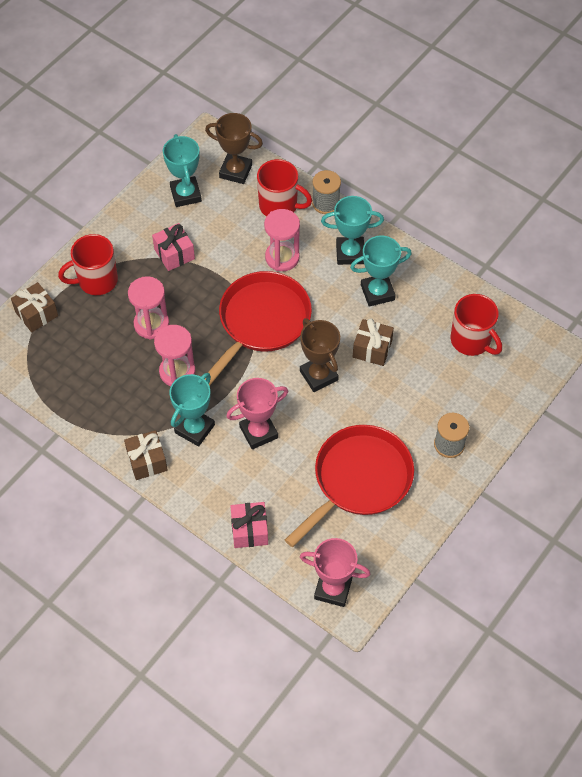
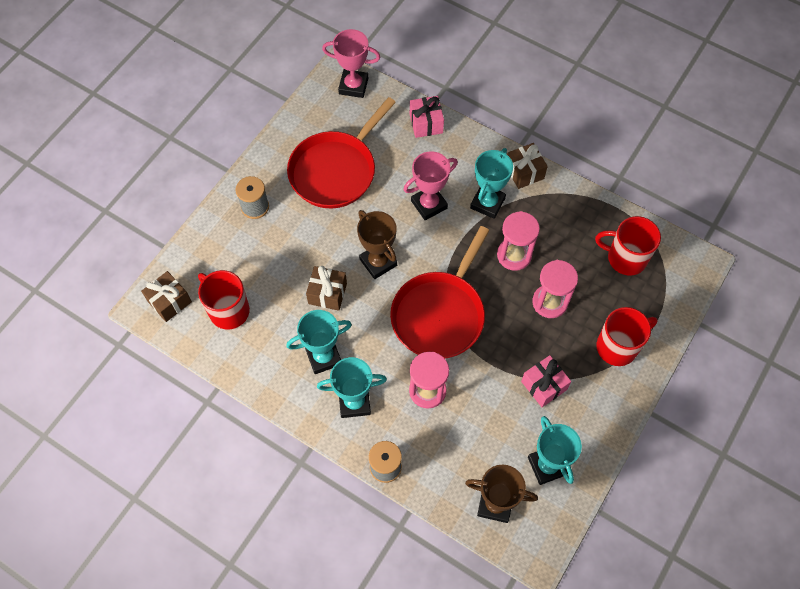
camera: 175 degrees right, 5 degrees up
(36, 314) = (667, 304): brown gift -> brown gift (169, 301)
(279, 206) = (438, 458): red mug -> red mug (625, 258)

